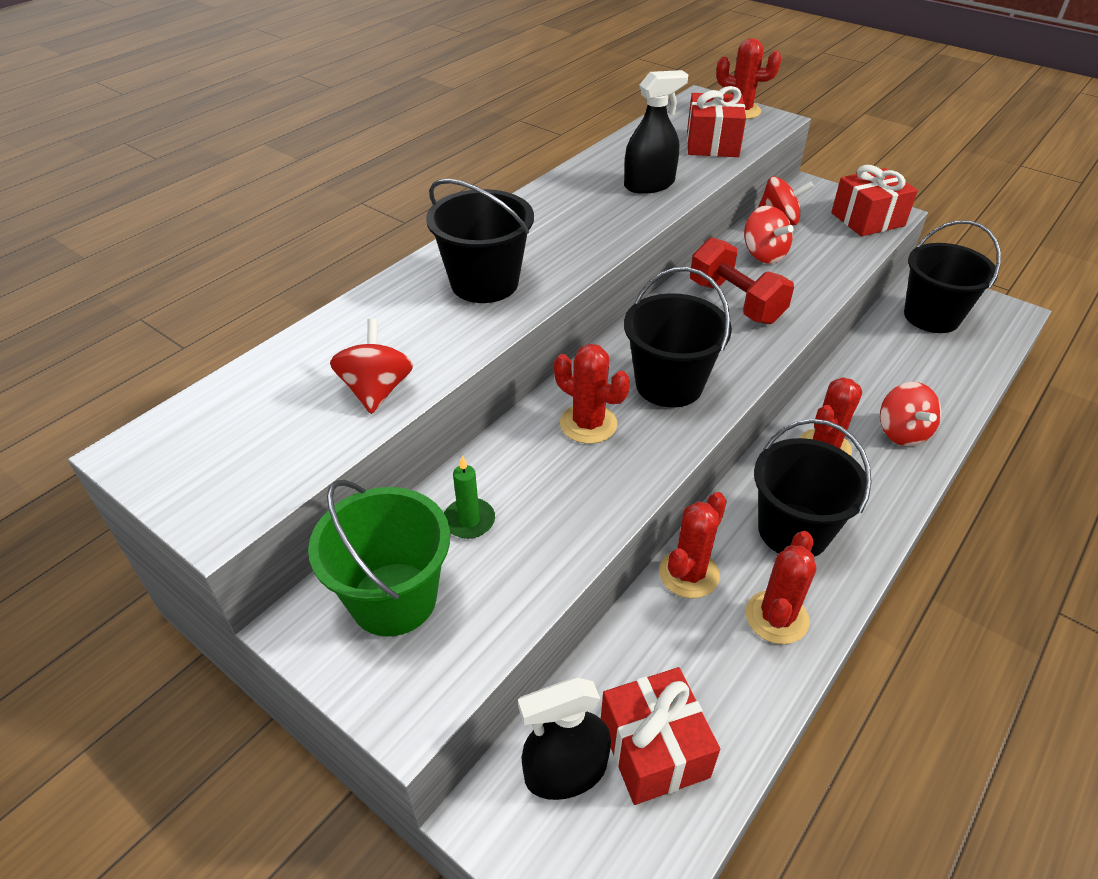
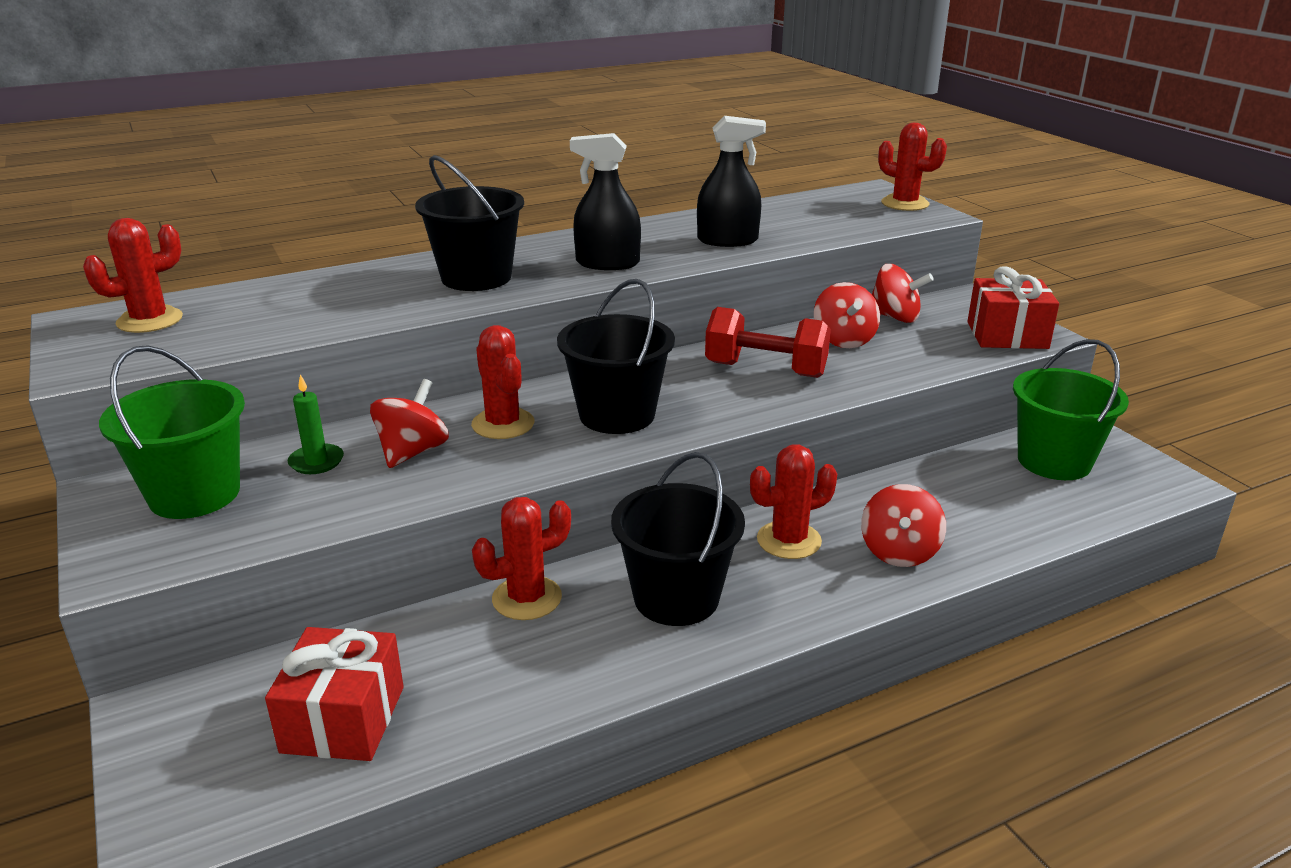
camera: 25 degrees right, 15 degrees down
(376, 390) = (294, 324): red spinning top -> red spinning top (412, 452)
(565, 771) = (247, 705): black spray bottle -> black spray bottle (607, 263)
(712, 144) = (838, 222): red gift -> none
(735, 302) = (765, 370): red dumbbell -> red dumbbell turned 60 degrees counterclockwise
(776, 617) = (579, 661): red cactus -> red cactus (150, 320)
(931, 316) = (1054, 461): black bucket -> green bucket

